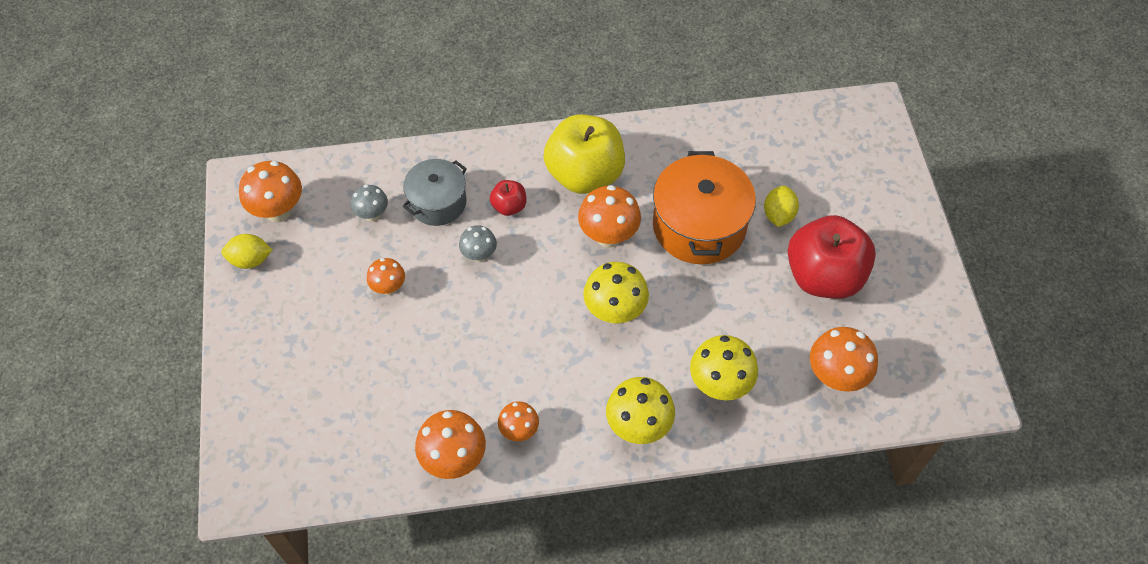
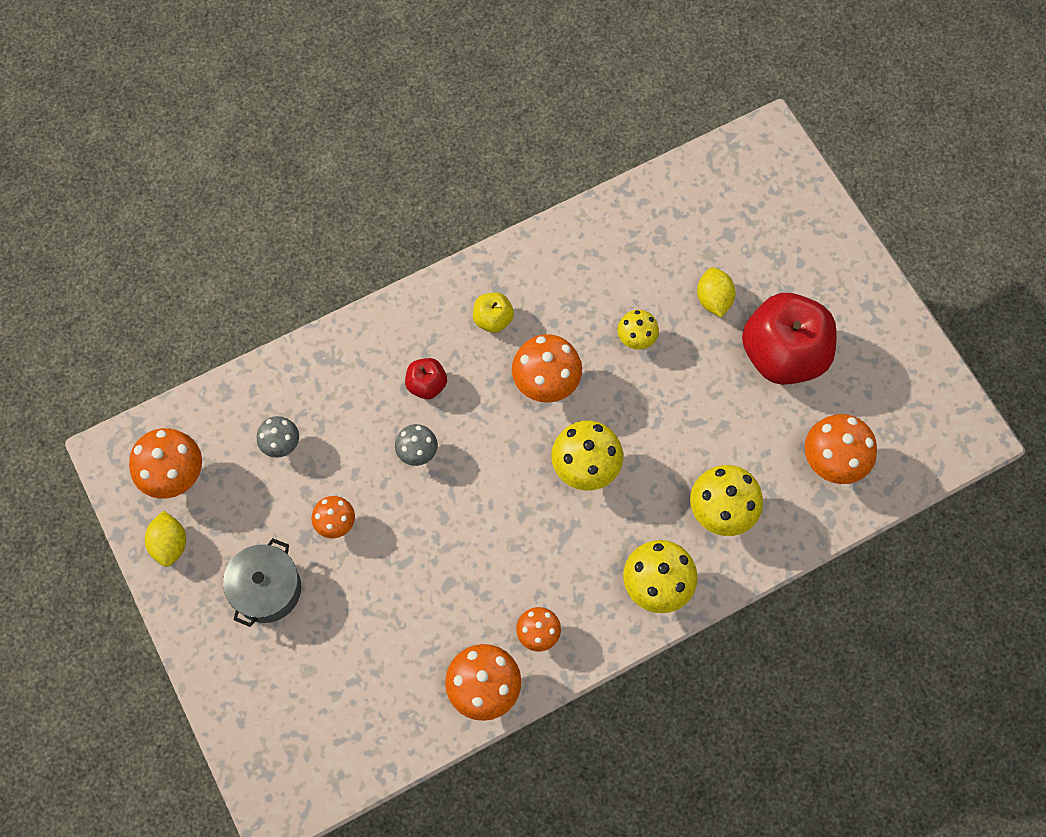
camera: 20 degrees left, 10 degrees up
(250, 260) = (170, 544): yellow lemon -> yellow lemon turned 75 degrees counterclockwise
(437, 202) = (347, 406): grey pot -> grey pot (267, 589)
(584, 174) = (493, 319): yellow apple -> yellow apple, size x0.45
(699, 225) = (636, 339): orange pot -> yellow mushroom

